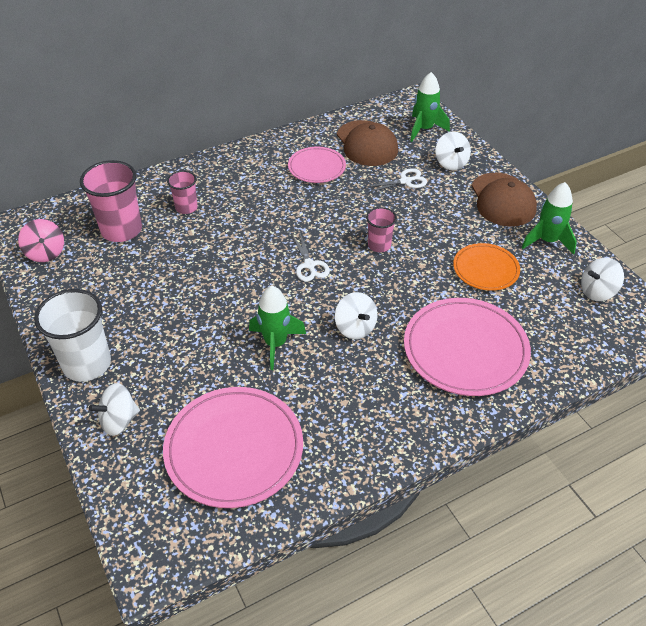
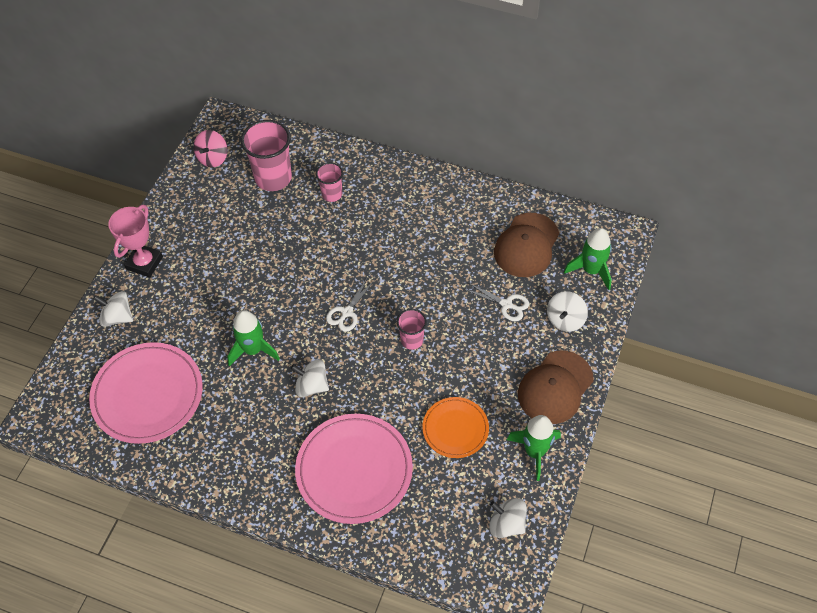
camera: 50 degrees right, 10 degrees up
(87, 364) = (144, 263): white cup -> pink trophy
(316, 167) = (460, 235): pink plate -> none
(355, 327) = (311, 386): white spinning top -> white spinning top turned 90 degrees clockwise

